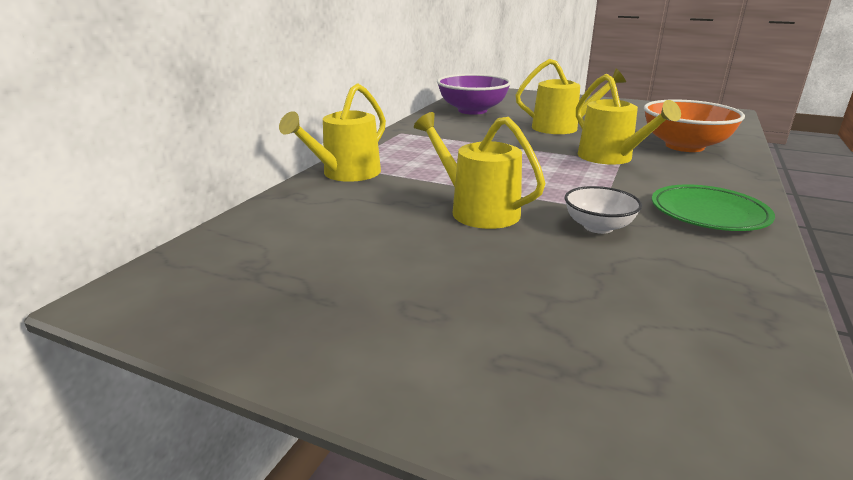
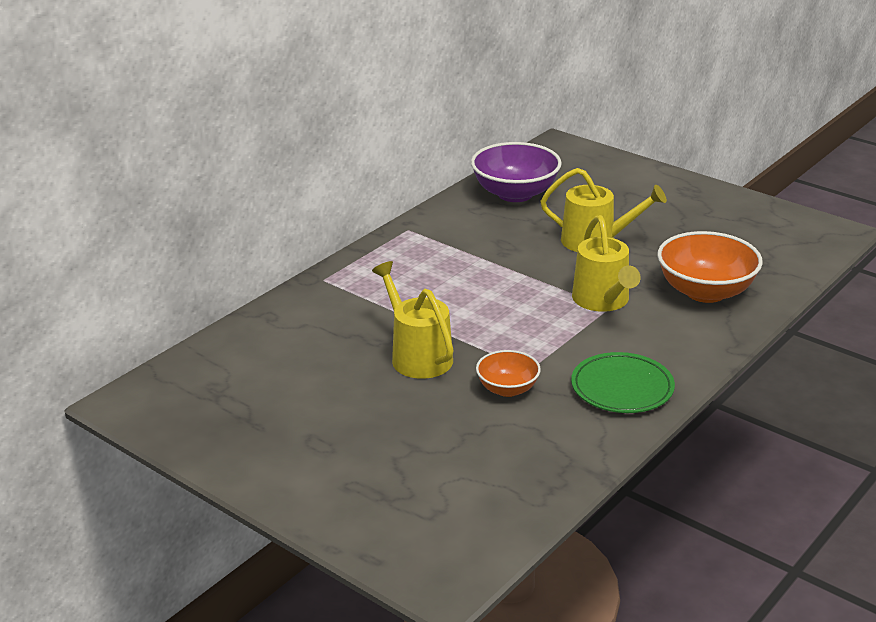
camera: 15 degrees right, 5 degrees up
(346, 173) = (323, 291): yellow watering can -> none
(598, 227) = (507, 389): white bowl -> orange bowl

